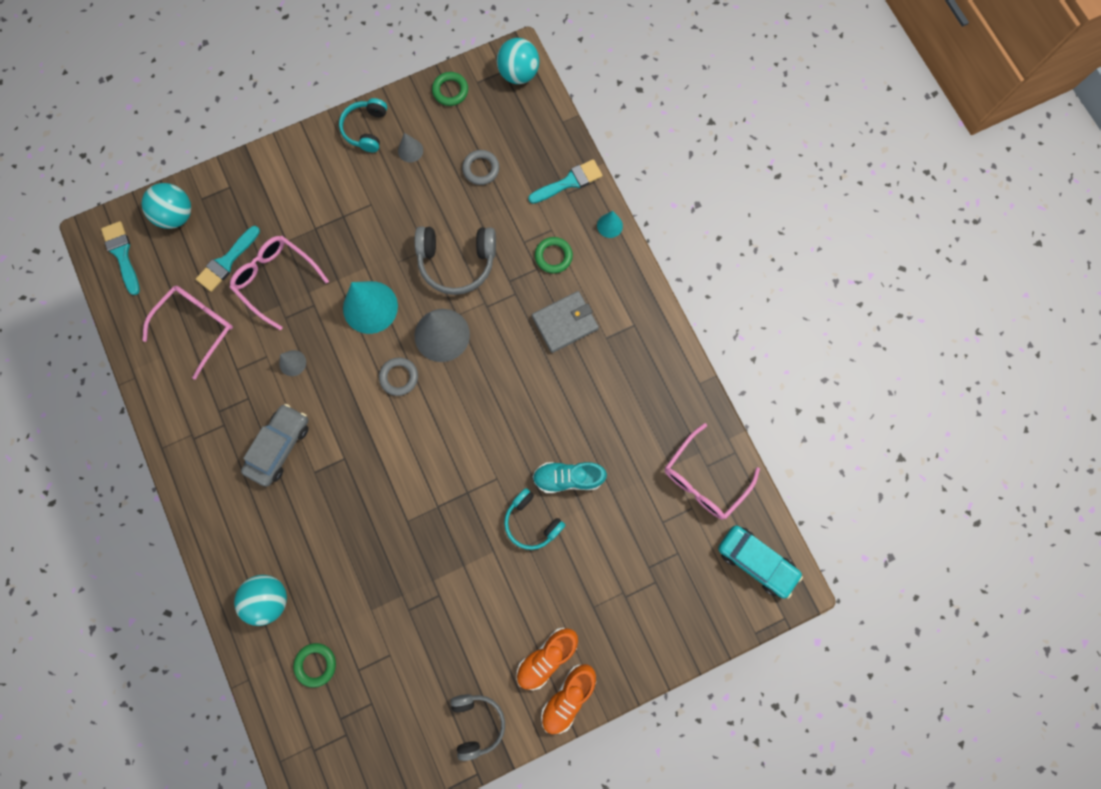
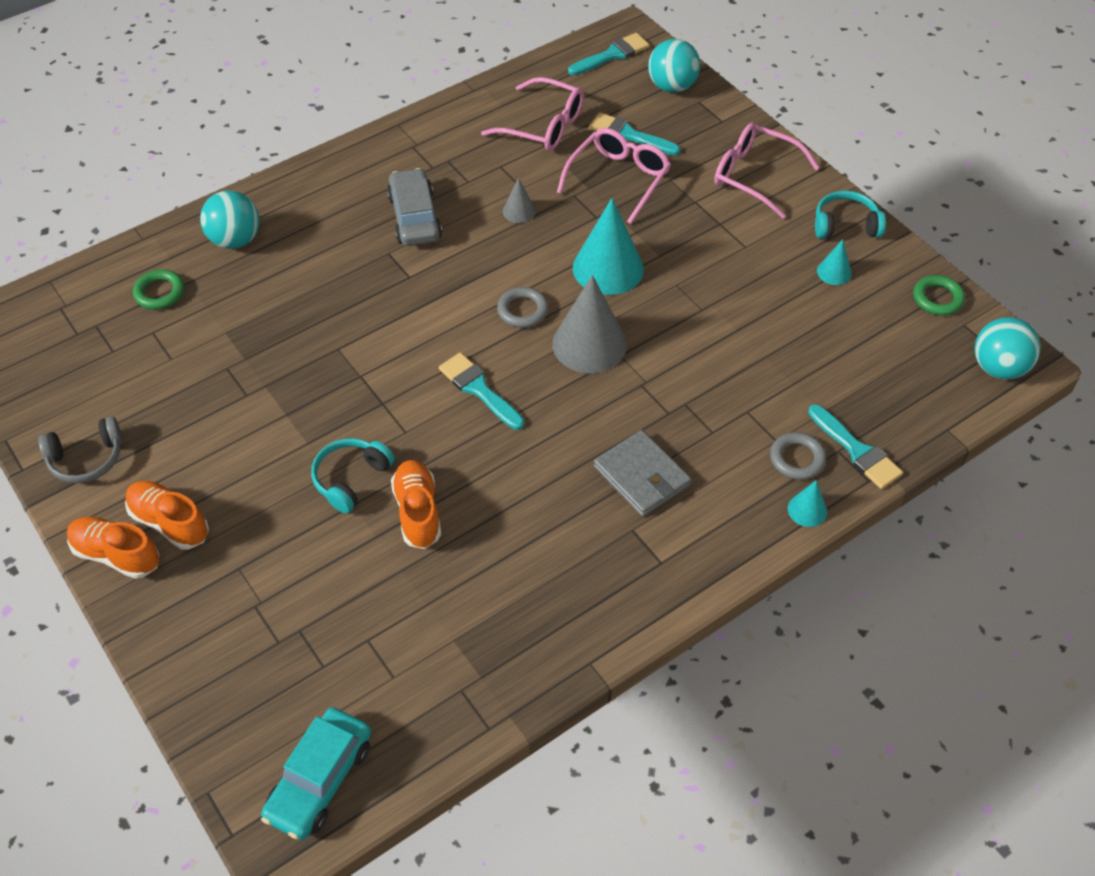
camera: 80 degrees right, 25 degrees down
(279, 446) = (415, 217): grey car -> grey car turned 120 degrees counterclockwise
(410, 150) = (834, 272): grey cone -> turquoise cone
(457, 262) = (695, 343): grey headphones -> none
(468, 421) = (479, 389): none -> turquoise brush
(481, 169) = (837, 348): grey ring -> grey ring (797, 459)
(553, 256) = (736, 448): green ring -> none
(568, 478) = (418, 512): turquoise shoe -> orange shoe
(704, 479) = (441, 688): pink glasses -> pink glasses (755, 176)

